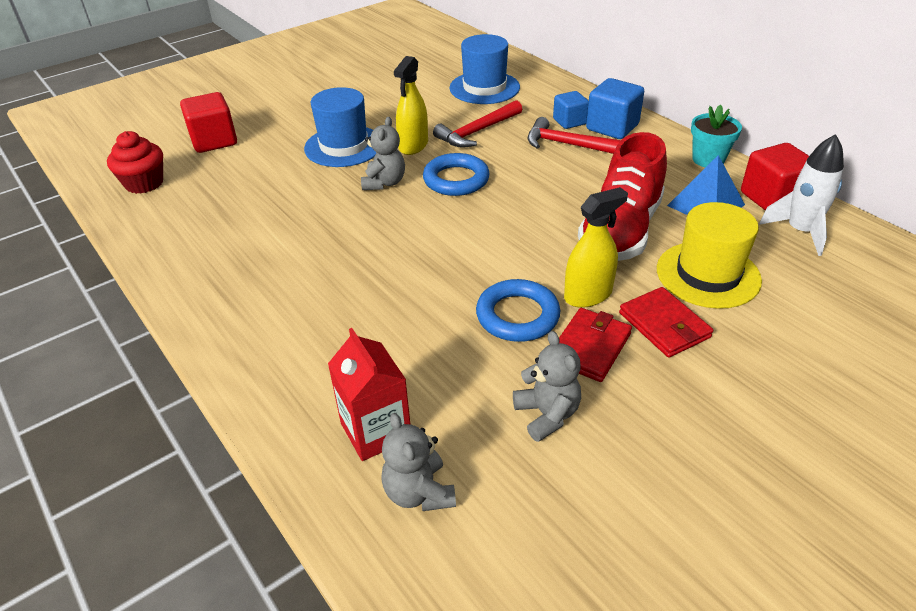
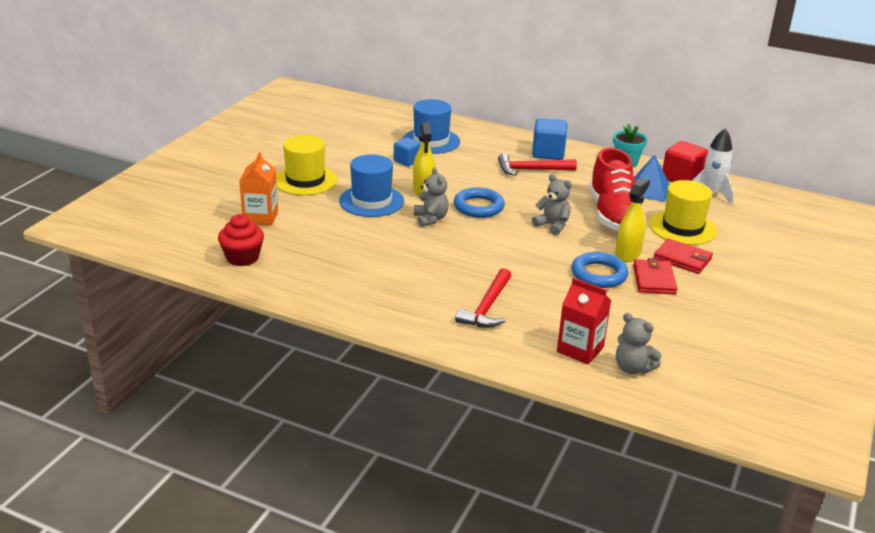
camera: 30 degrees left, 10 degrees down
(214, 141) = (260, 217): red cube -> orange carton
(303, 108) = (305, 180): none -> yellow hat
(477, 132) = (459, 173): red hammer -> red hammer (487, 307)
(547, 414) = (662, 316): grey teddy bear -> grey teddy bear (552, 225)
(569, 122) = (516, 154): blue cube -> blue cube (407, 161)

